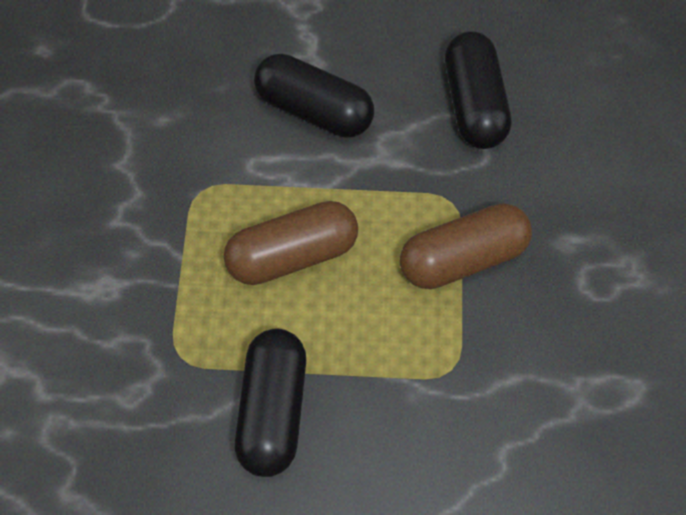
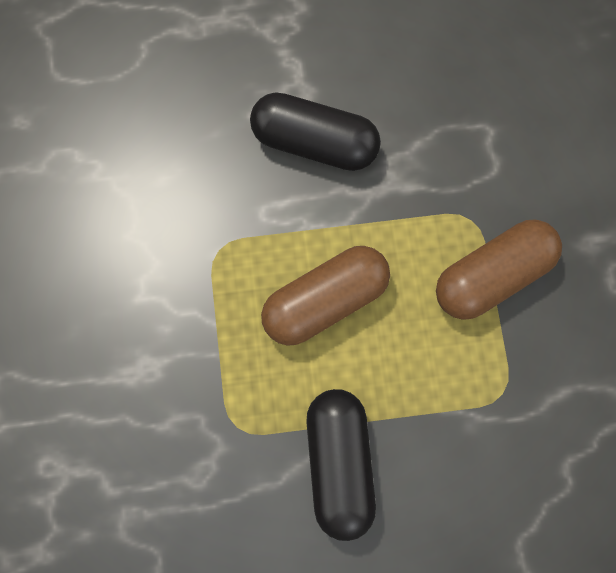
camera: 10 degrees left, 10 degrees up
(474, 104) = (473, 110): black capsule -> none

